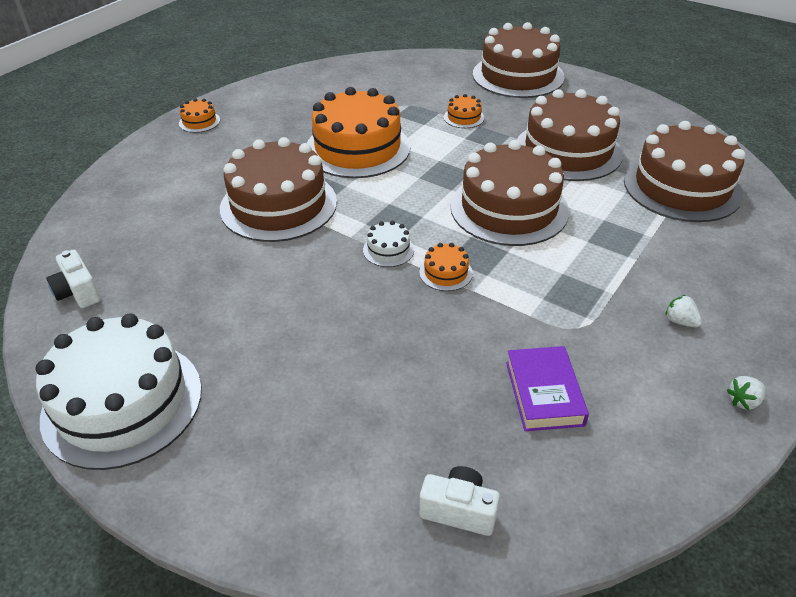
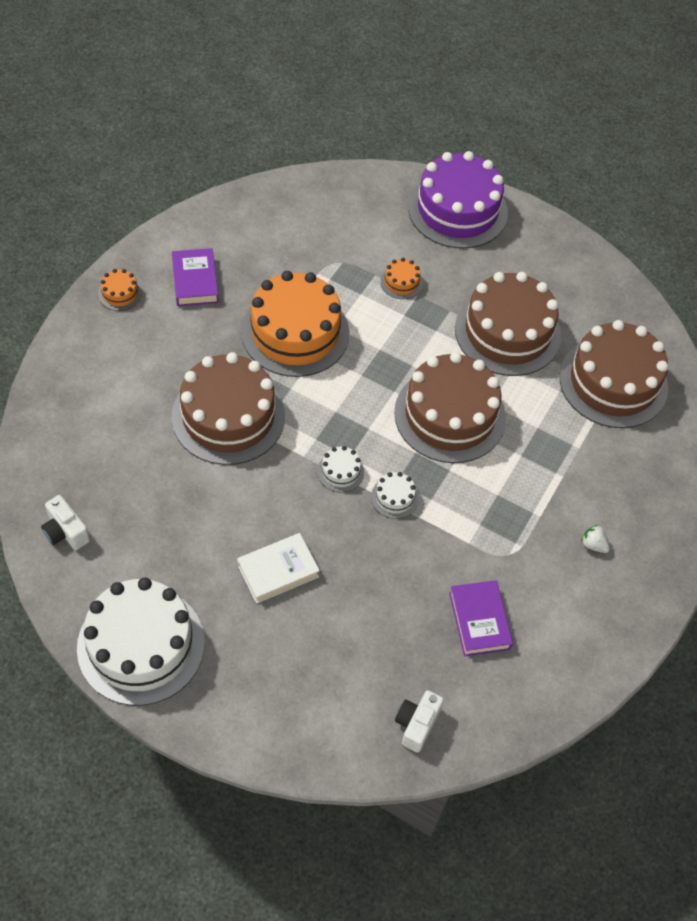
camera: 10 degrees left, 15 degrees up
(270, 115) = (195, 281): none -> purple book
(304, 334) = (278, 571): none -> white book
(446, 273) = (394, 497): orange cake -> white cake
(459, 510) = (416, 724): white camera -> white camera turned 75 degrees counterclockwise
(518, 75) = (457, 210): brown cake -> purple cake
(743, 401) = (633, 621): white strawberry -> none

